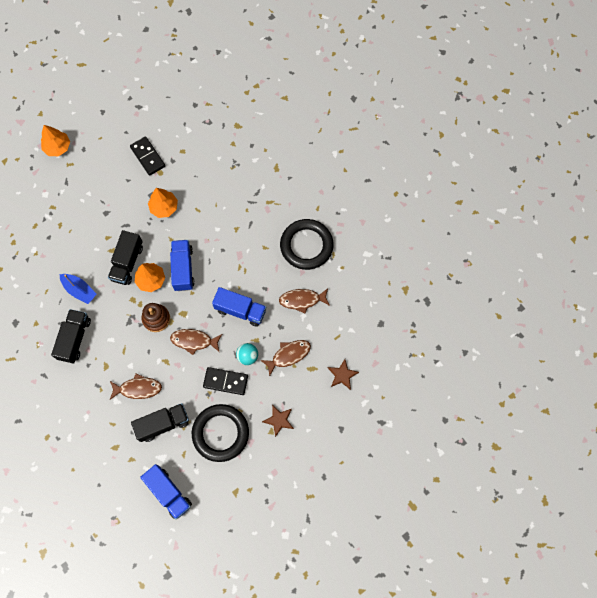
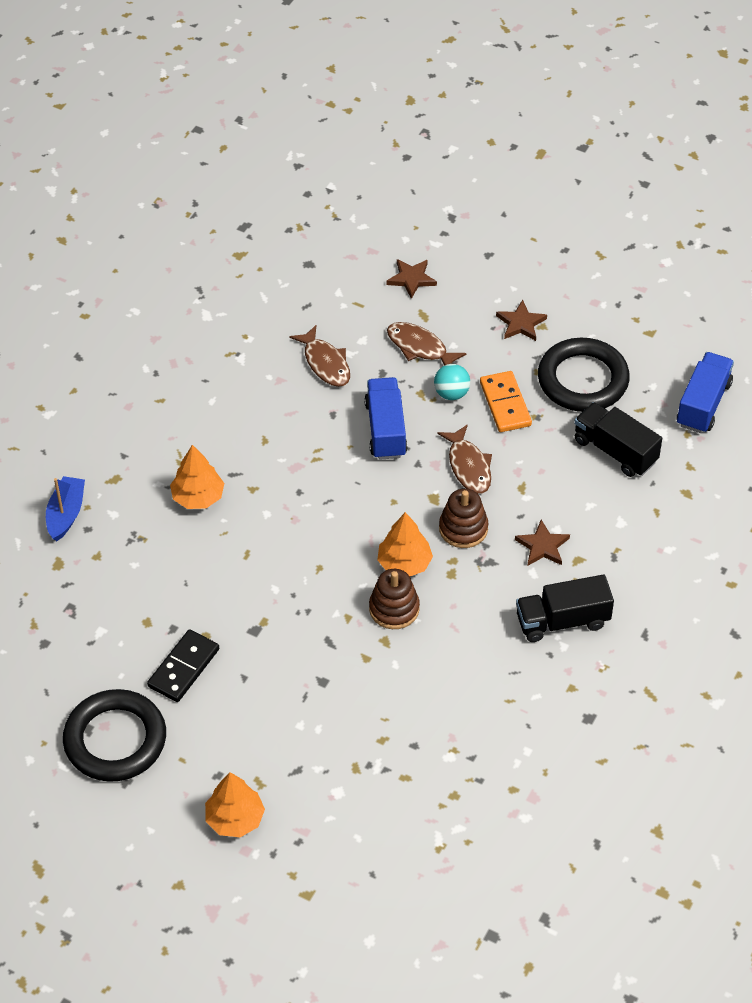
camera: 115 degrees left, 20 degrees down
(79, 290) = (479, 653): blue boat -> blue boat (66, 514)
(124, 352) = (542, 546): none -> brown star
(127, 263) = (394, 609): black truck -> brown stacking toy
(138, 388) = (584, 503): brown fish -> none
(164, 207) = (267, 602): orange tree -> orange tree (198, 497)
(183, 269) = (360, 529): blue truck -> none
(225, 381) = (505, 404): black domino -> orange domino
(306, 246) = (233, 390): black ring -> black ring (115, 740)

